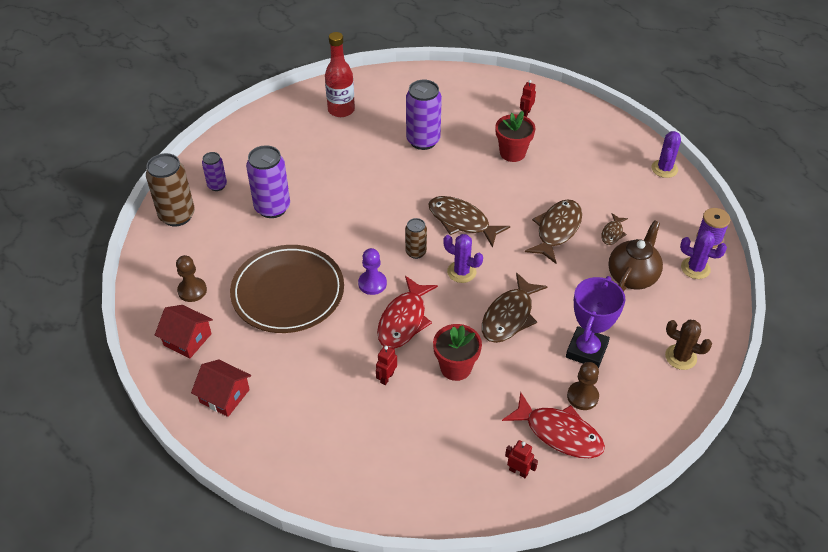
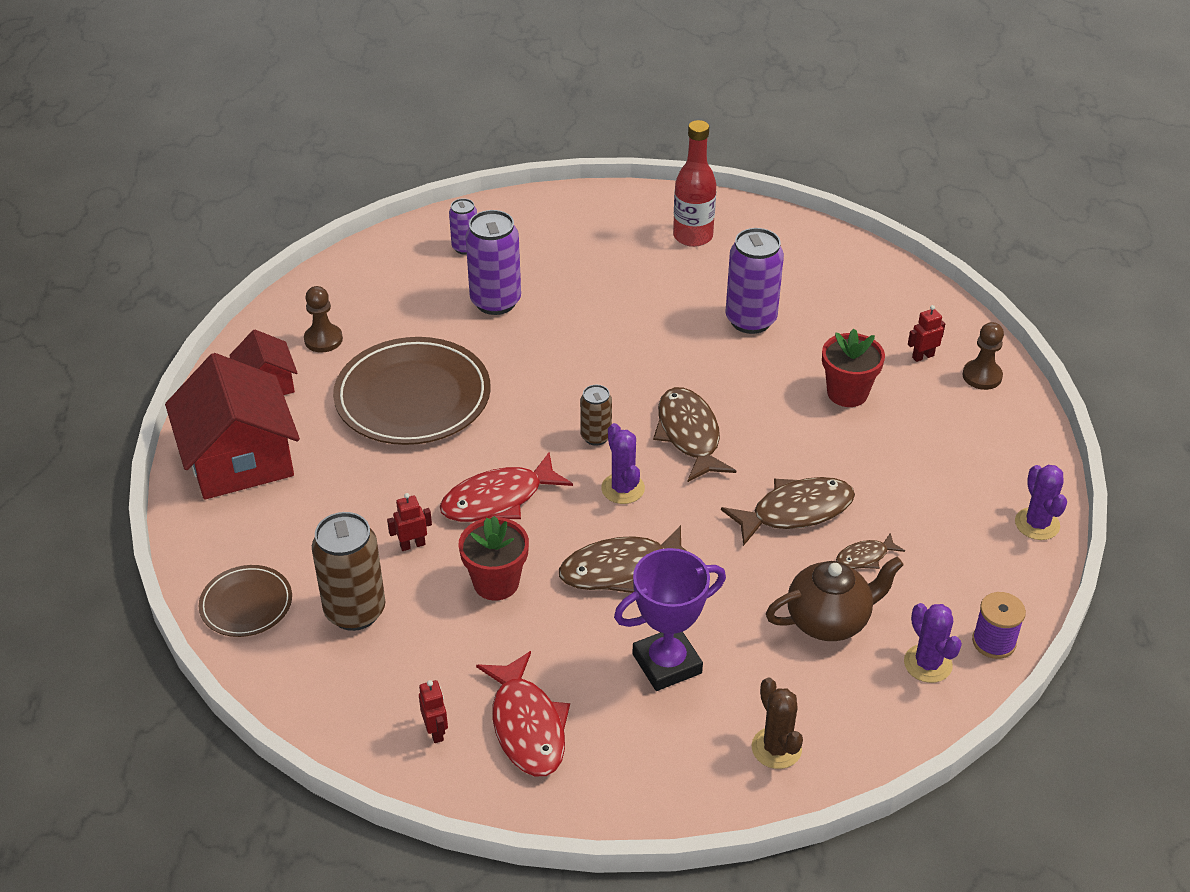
camera: 40 degrees right, 5 degrees down
(177, 216) = (391, 257): brown can -> brown can (355, 611)
(224, 396) = (240, 459): red house -> red house, size x1.86
(331, 479) = (246, 604): none -> brown plate
(372, 283) = (509, 441): purple pawn -> none
(582, 396) = (601, 708): brown pawn -> brown pawn (982, 376)
(664, 169) = (1037, 524): purple cactus -> purple cactus turned 75 degrees counterclockwise

